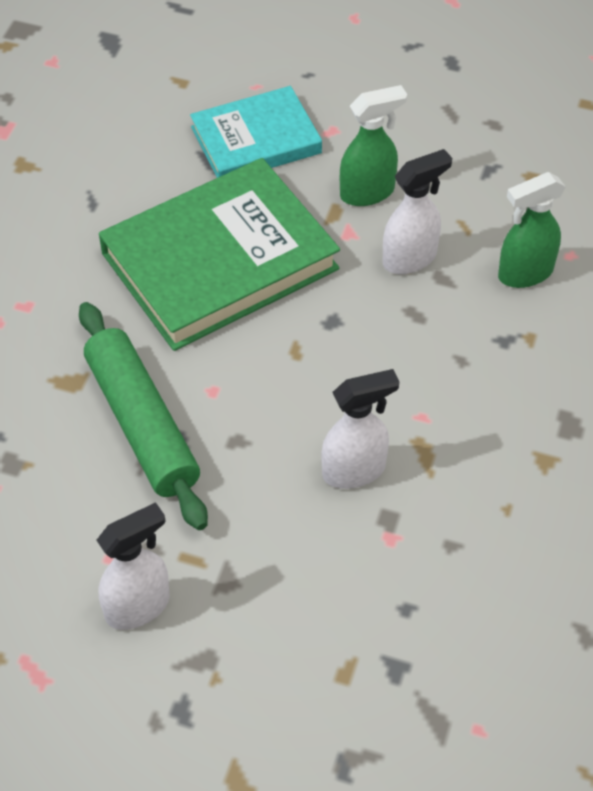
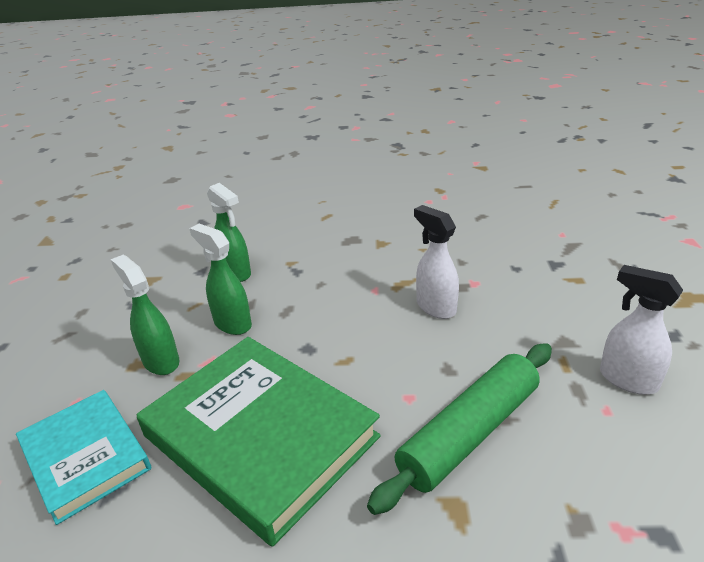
camera: 105 degrees left, 20 degrees down
(410, 258) = (232, 323): white spray bottle -> green spray bottle

